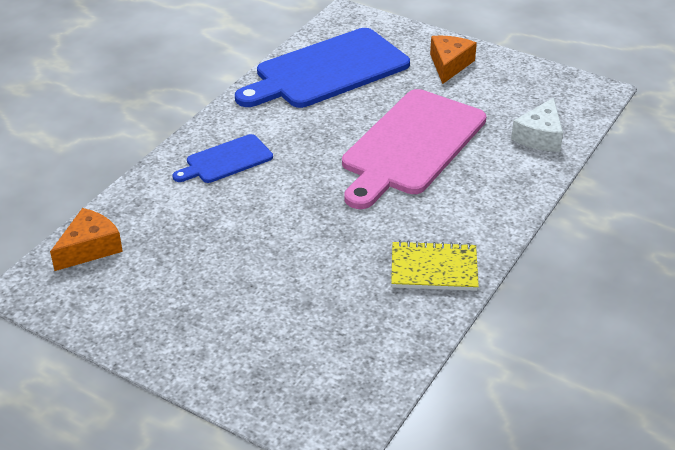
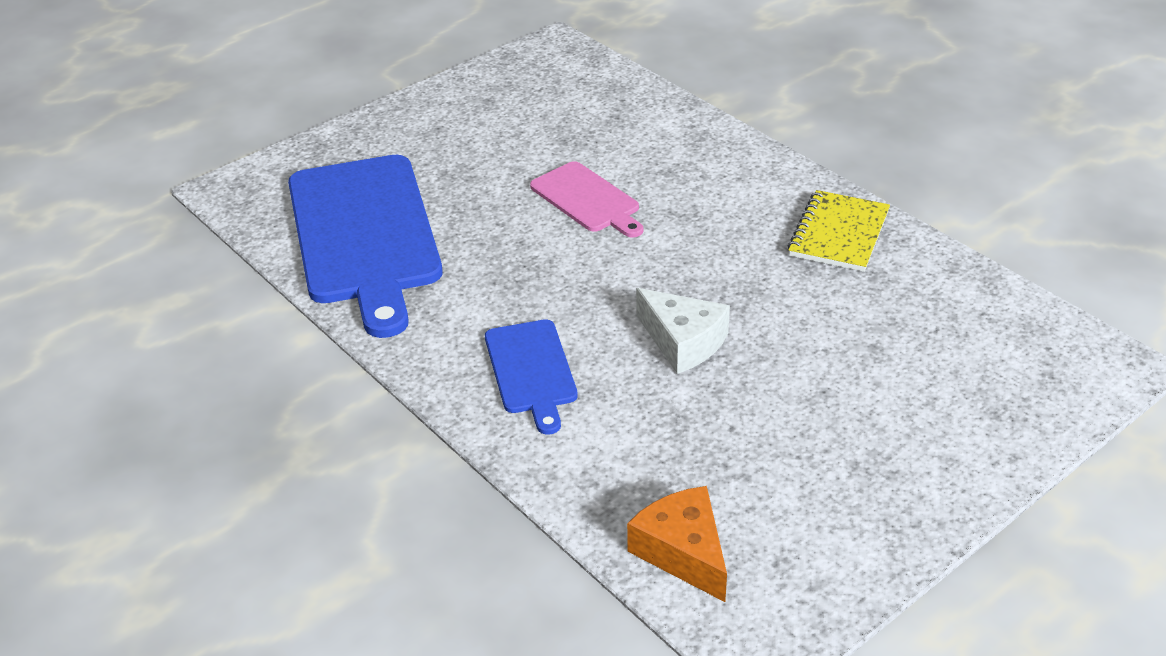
camera: 70 degrees left, 0 degrees up
(411, 145) = (587, 200): pink cutting board -> pink cutting board, size x0.50
(449, 65) = (425, 132): orange cheese -> none
(540, 136) = (621, 104): white cheese -> white cheese (683, 342)

